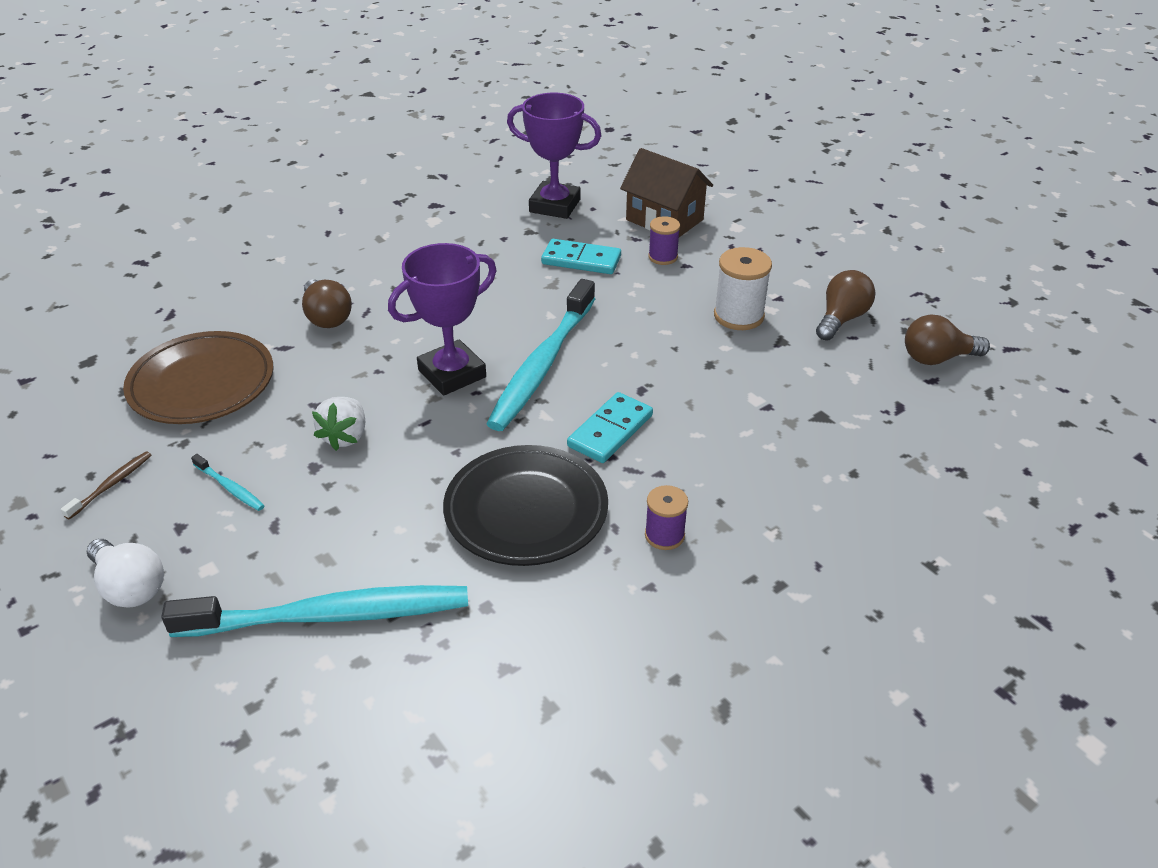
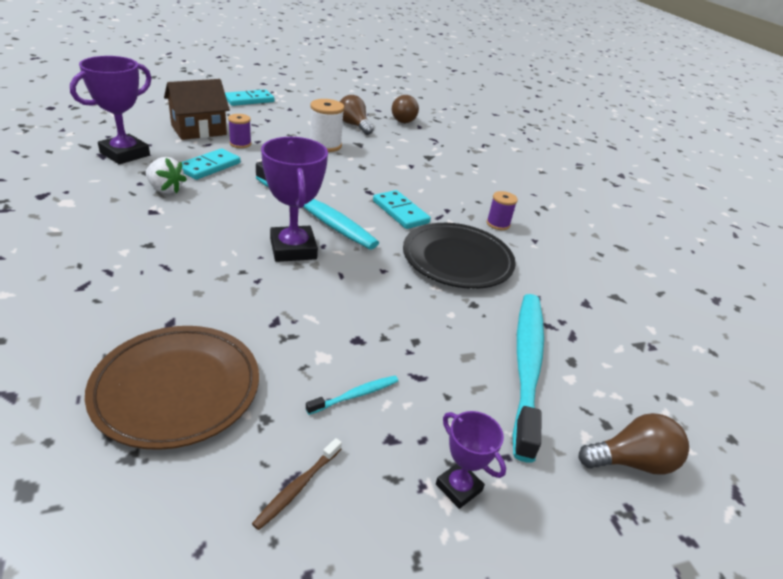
camera: 75 degrees left, 5 degrees down
(111, 484) = (297, 487): brown toothbrush -> brown toothbrush turned 105 degrees counterclockwise
(130, 587) = (458, 487): white light bulb -> purple trophy
(327, 317) = (149, 288): brown light bulb -> brown light bulb (631, 461)
(345, 436) = (331, 315): white strawberry -> white strawberry (165, 189)
(802, 216) = (249, 100): none -> turquoise domino

